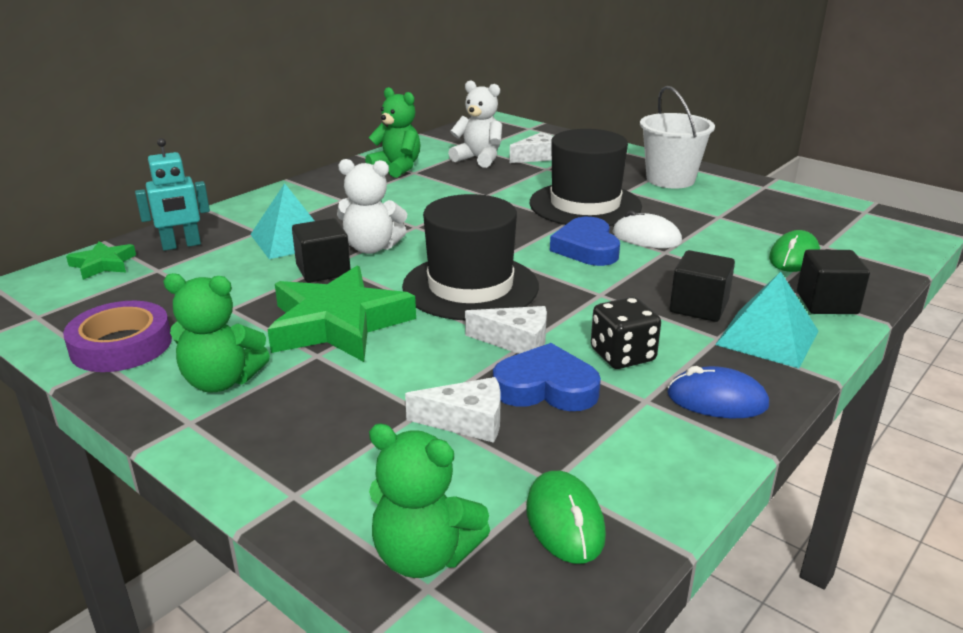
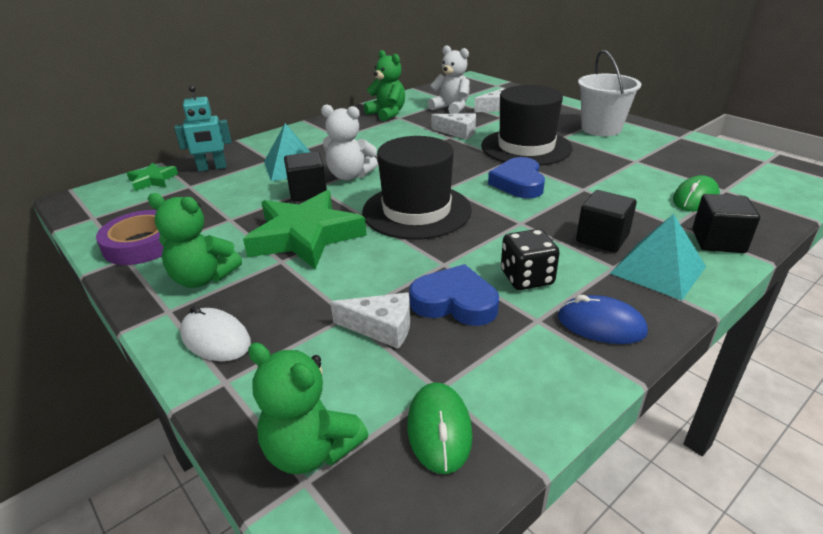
camera: 10 degrees right, 5 degrees up
(516, 341) = (441, 259): white cheese -> white cheese (458, 132)
(646, 238) = (570, 176): white mouse -> white mouse (216, 339)

